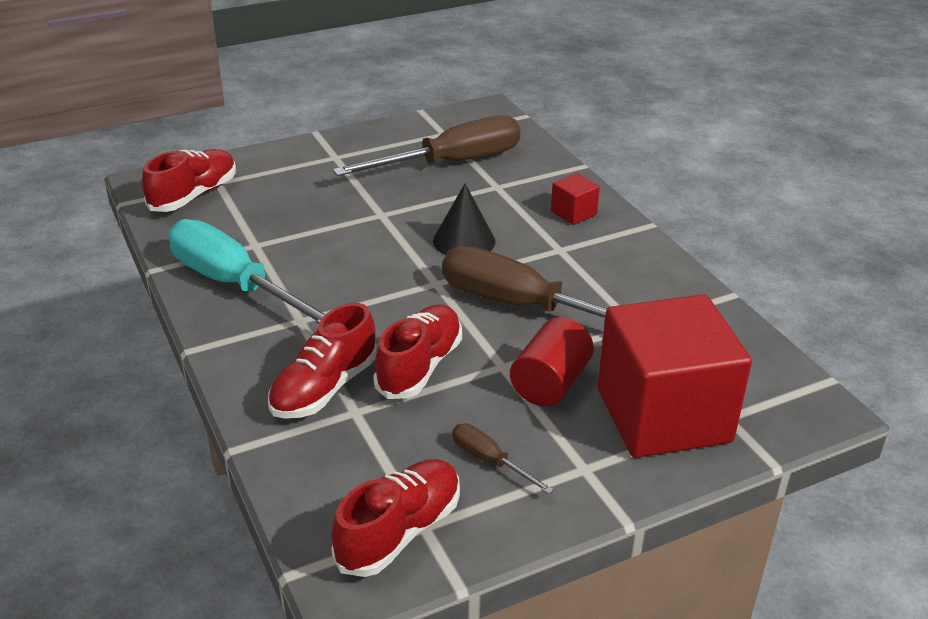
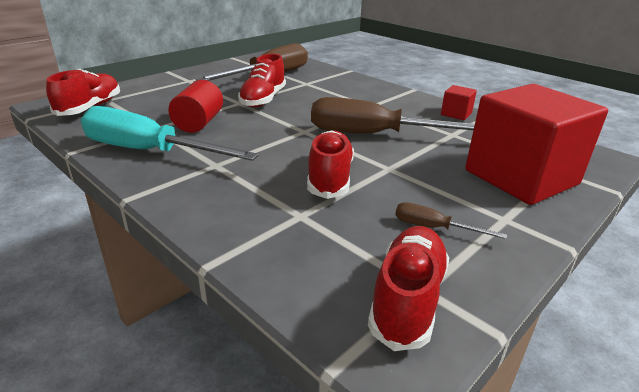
camera: 20 degrees left, 5 degrees down
(324, 388) = (264, 204): red shoe -> red shoe (263, 99)
(464, 241) = (306, 108): black cone -> none
(550, 383) = (431, 172): red cylinder -> red cylinder (199, 123)
(573, 213) = (363, 89): red cube -> red cube (456, 114)

